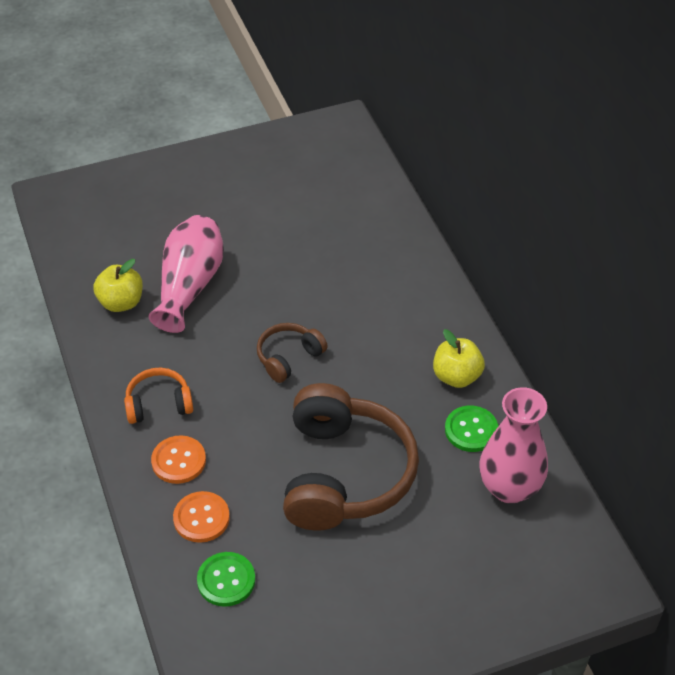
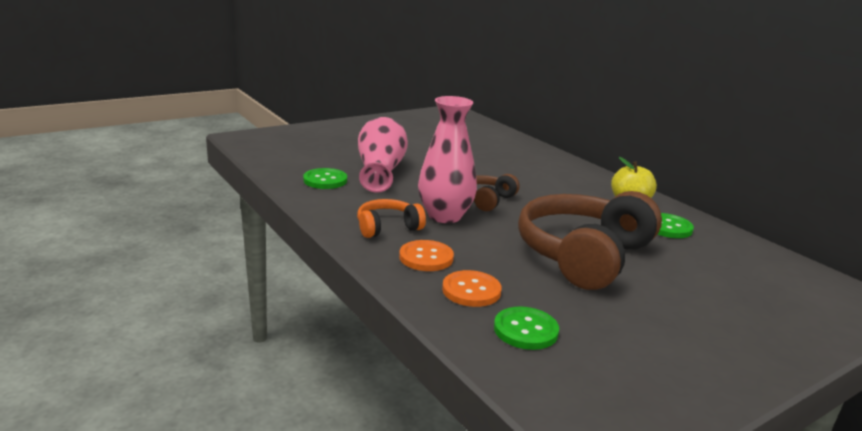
camera: 15 degrees left, 25 degrees down
(121, 302) = (325, 180): yellow apple -> green button
(344, 474) = (584, 256): brown headphones -> brown headphones turned 135 degrees counterclockwise
(509, 488) = (730, 254): pink vase -> pink vase (445, 216)

